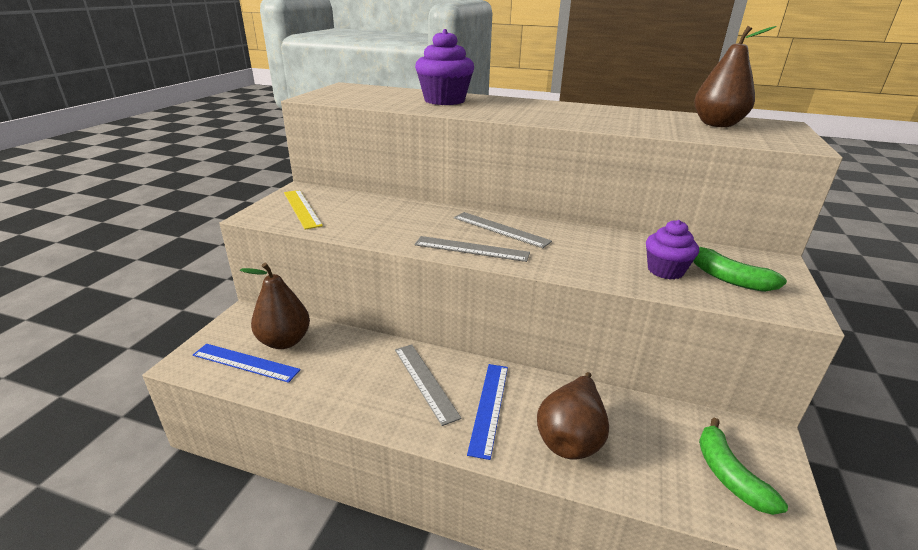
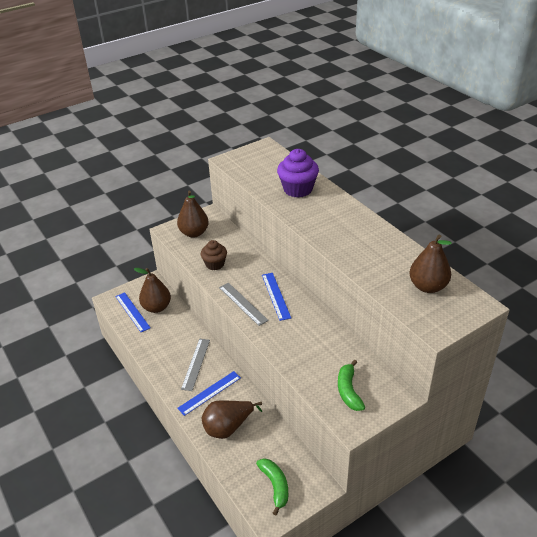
camera: 40 degrees right, 10 degrees up
(302, 208) = (194, 233): yellow ruler -> brown pear
(375, 226) = (215, 264): none -> brown cupcake
(500, 229) = (276, 296): grey ruler -> blue ruler
(665, 270) = (322, 368): purple cupcake -> none
(729, 475) = (275, 486): green banana -> green banana turned 135 degrees clockwise

